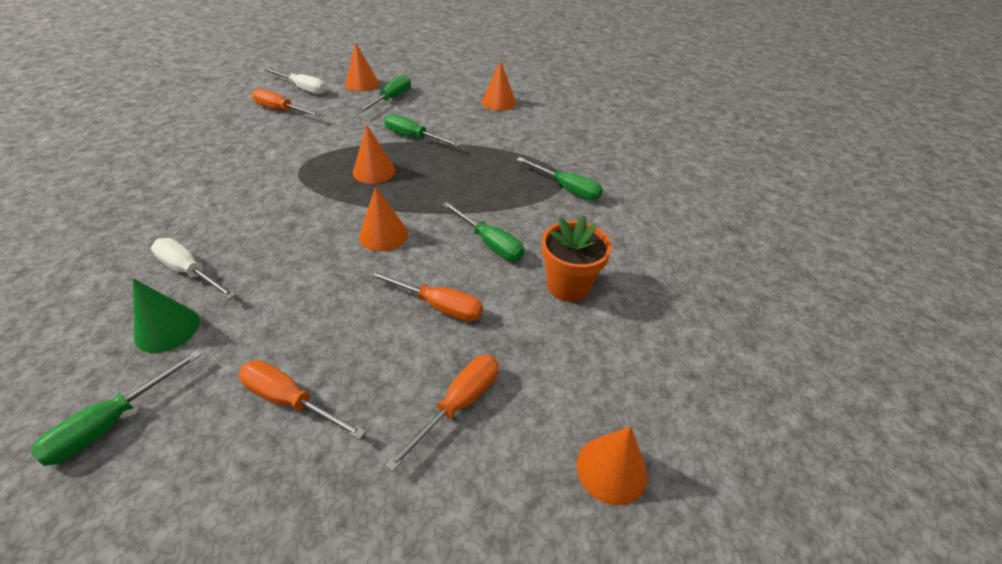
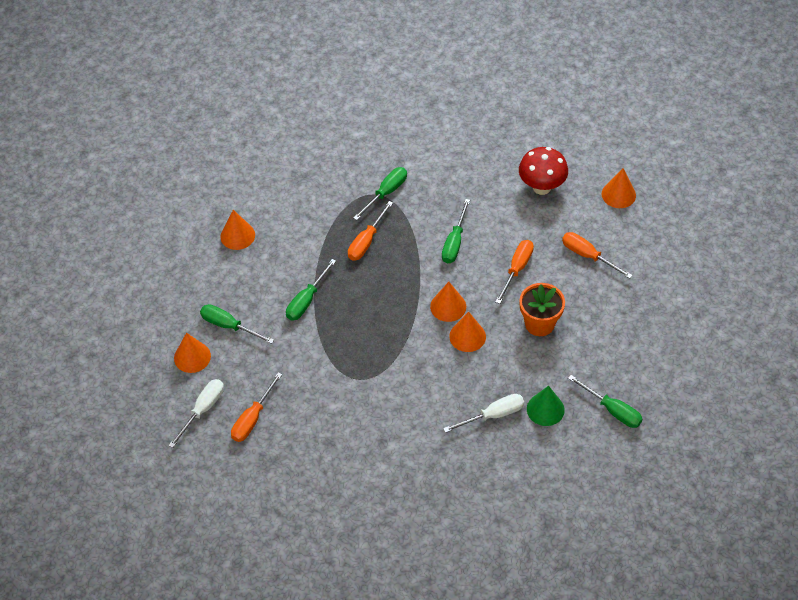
camera: 85 degrees left, 10 degrees up
(189, 271) = (493, 415): white screwdriver -> white screwdriver turned 150 degrees counterclockwise
(290, 400) = (592, 332): orange screwdriver -> orange screwdriver (366, 241)
(374, 171) = (364, 323): orange cone -> orange cone (467, 336)
(490, 243) = (454, 242): green screwdriver -> green screwdriver turned 150 degrees clockwise
(568, 286) = (495, 201): orange flower pot -> orange flower pot (539, 324)
(606, 343) = (541, 187): none -> red mushroom

